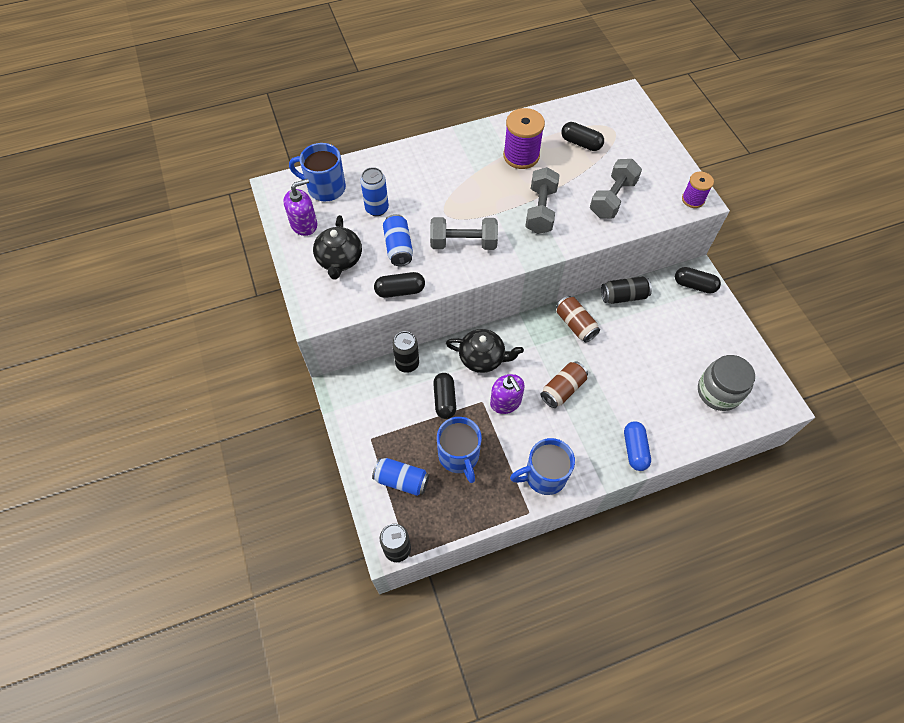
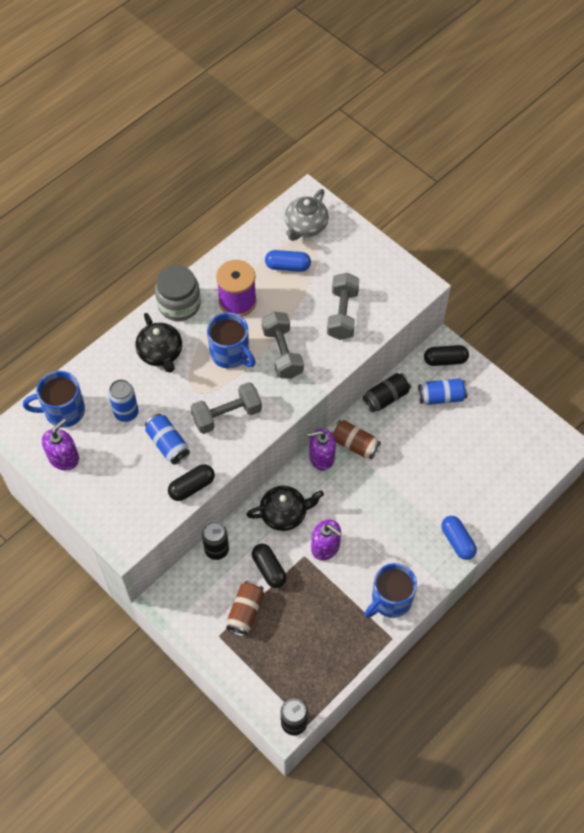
camera: 25 degrees left, 0 degrees up
(339, 260) = (118, 480): black teapot -> black teapot (161, 353)
(401, 480) = (267, 661): blue can -> blue can (441, 397)
(459, 456) = (307, 615): blue mug -> blue mug (231, 354)
(539, 323) = (321, 457): none -> purple soap dispenser
(562, 389) = (371, 512): brown can -> brown can (245, 612)
(581, 143) = (287, 266): black capsule -> blue capsule
(613, 117) = (305, 226): none -> grey teapot
(693, 199) = (414, 287): purple spool -> none
(718, 392) = (507, 456): grey jar -> grey jar (179, 304)

